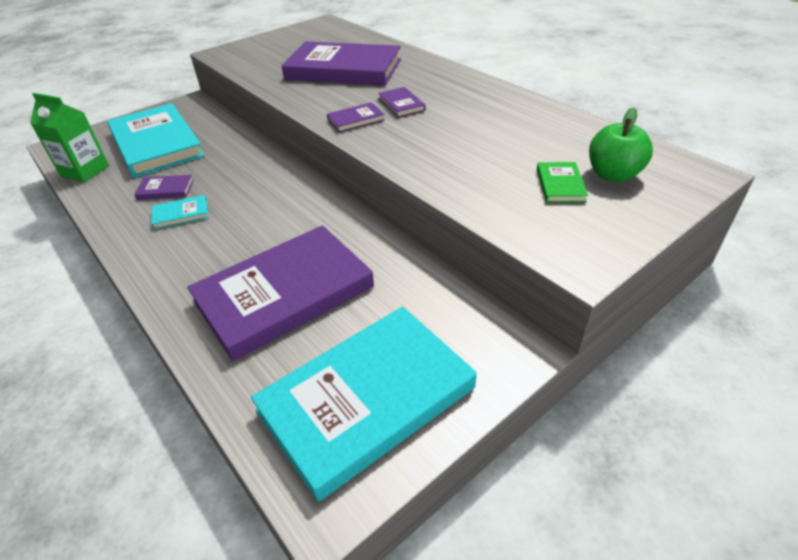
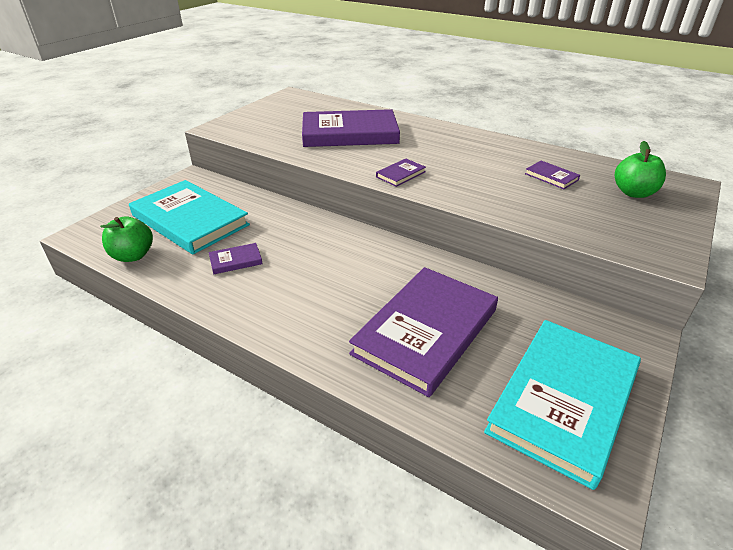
camera: 20 degrees left, 5 degrees down
(85, 171) = (133, 256): green carton -> green apple
(181, 214) = (271, 280): turquoise book -> none
(401, 104) = (427, 158): purple book -> purple book (551, 177)
(560, 185) = (605, 205): green book -> none

